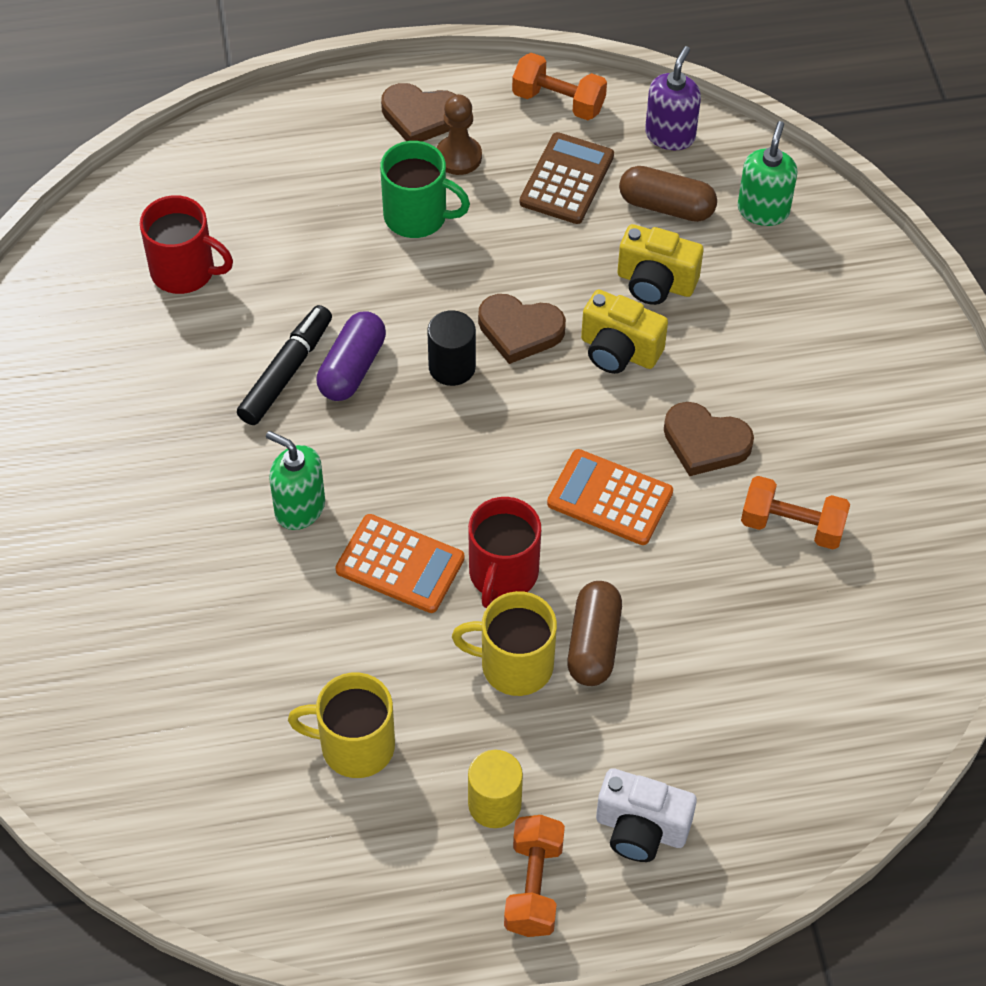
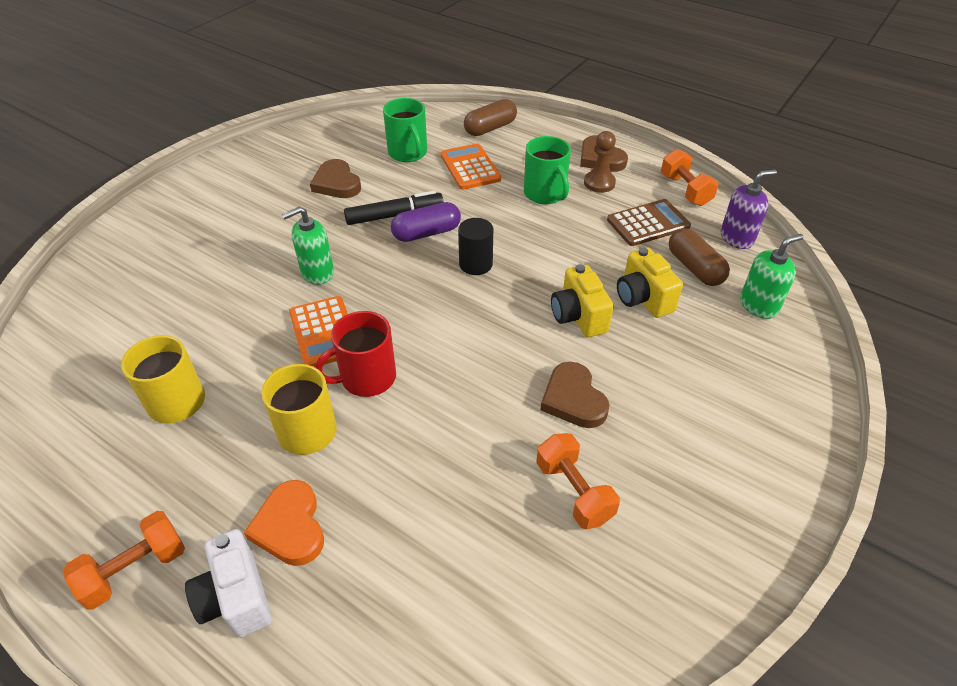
camera: 45 degrees right, 10 degrees down
(185, 271) = (408, 153): red mug -> green mug
(299, 508) = (317, 273): green soap dispenser -> green soap dispenser turned 105 degrees counterclockwise
(494, 804) = (188, 498): yellow cylinder -> none
(520, 330) = (534, 271): brown heart -> brown heart (336, 183)
(593, 643) = (363, 456): brown capsule -> brown capsule (490, 128)
(610, 498) = (477, 385): orange calculator -> orange calculator (470, 167)
(610, 747) = (290, 526): none -> orange heart

